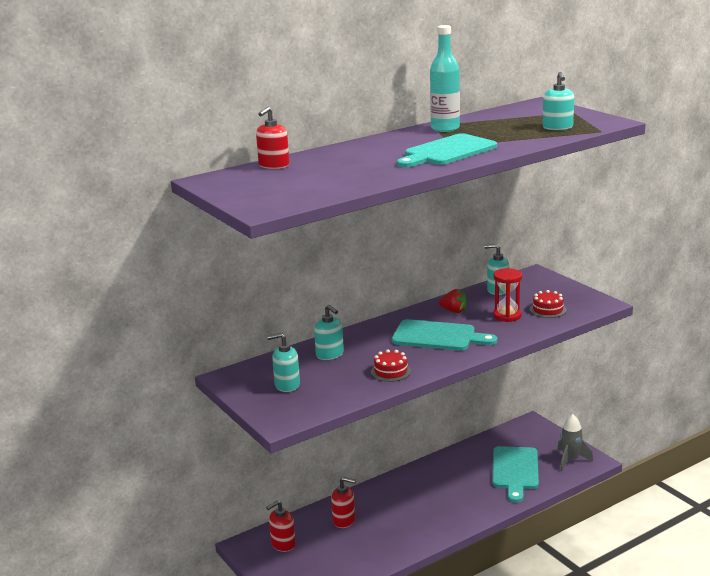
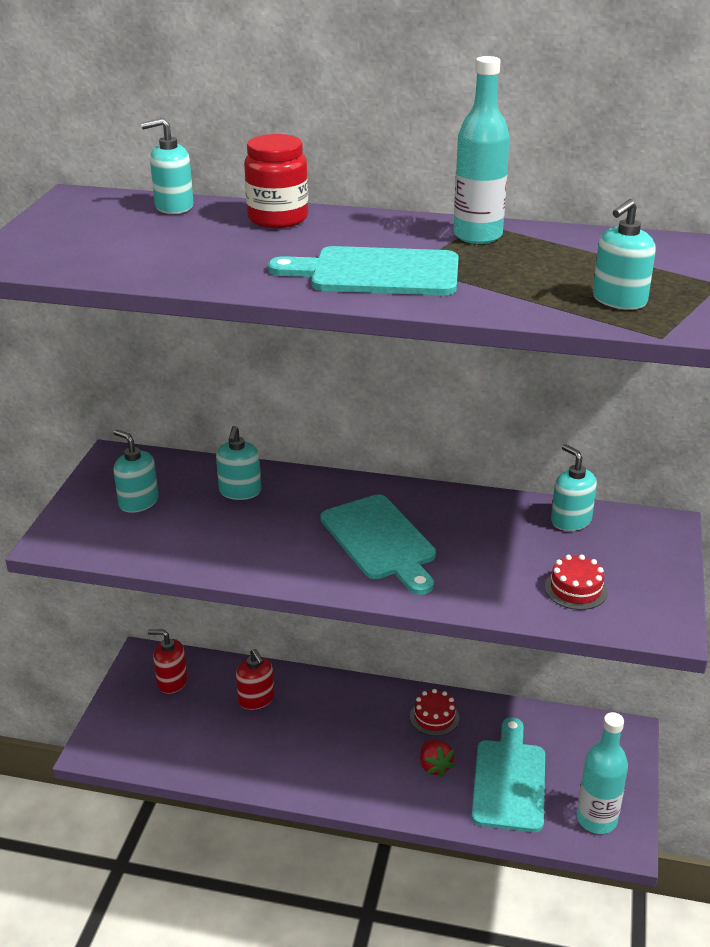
camera: 45 degrees right, 10 degrees up
(274, 165) = (174, 207): red soap dispenser -> turquoise soap dispenser
(341, 152) = (278, 219): none -> red jar
(390, 371) = (249, 553): red cake -> red cake (434, 717)
(454, 311) = (463, 518): red strawberry -> red strawberry (434, 766)
(507, 316) = (509, 564): red hourglass -> none
(515, 471) = (509, 780): turquoise cutting board -> turquoise cutting board turned 135 degrees clockwise
(570, 460) = (596, 819): grey rocket -> turquoise bottle

